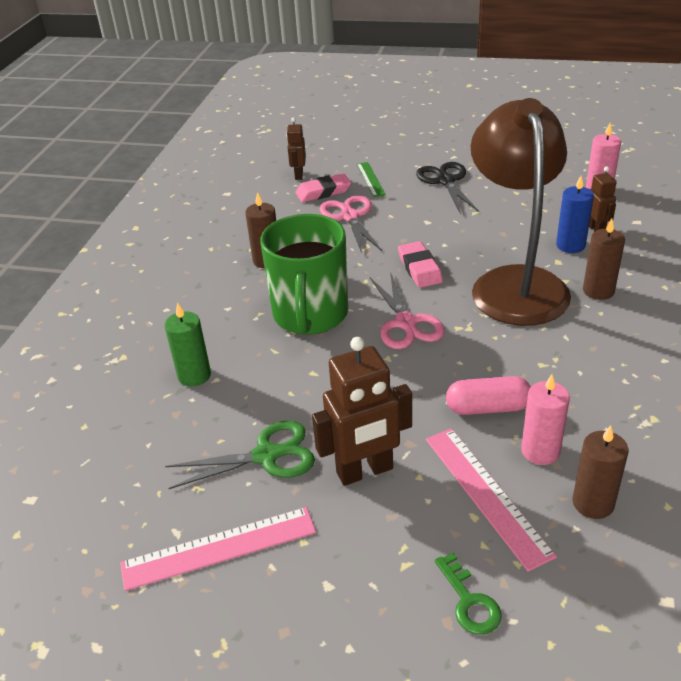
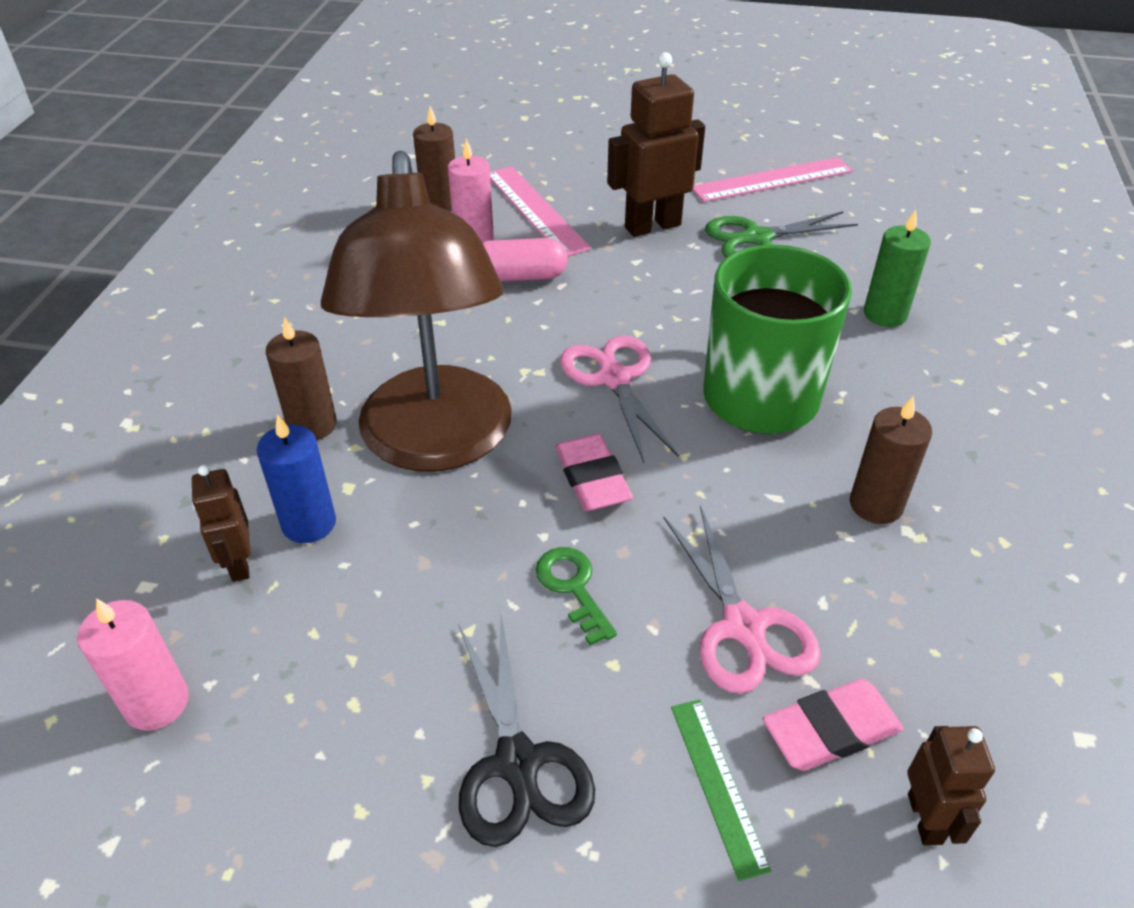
camera: 175 degrees right, 5 degrees up
(469, 601) = (561, 154): green key -> green key (573, 588)

